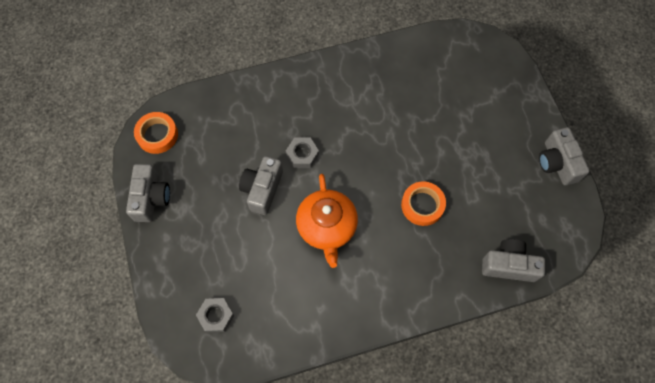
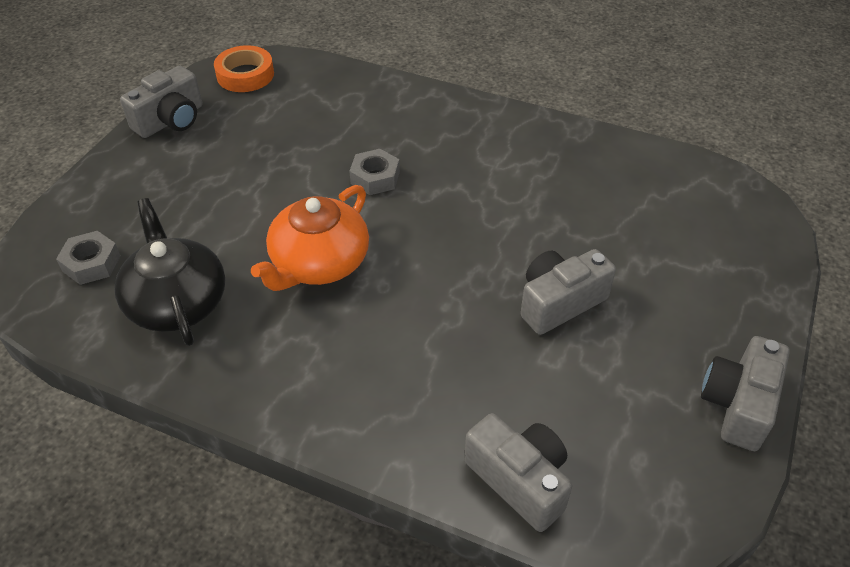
camera: 40 degrees right, 20 degrees down
(262, 189) = (290, 182): grey camera -> grey camera (559, 302)
(283, 301) = (177, 302): none -> black teapot
(422, 205) = (468, 321): orange tape -> none

